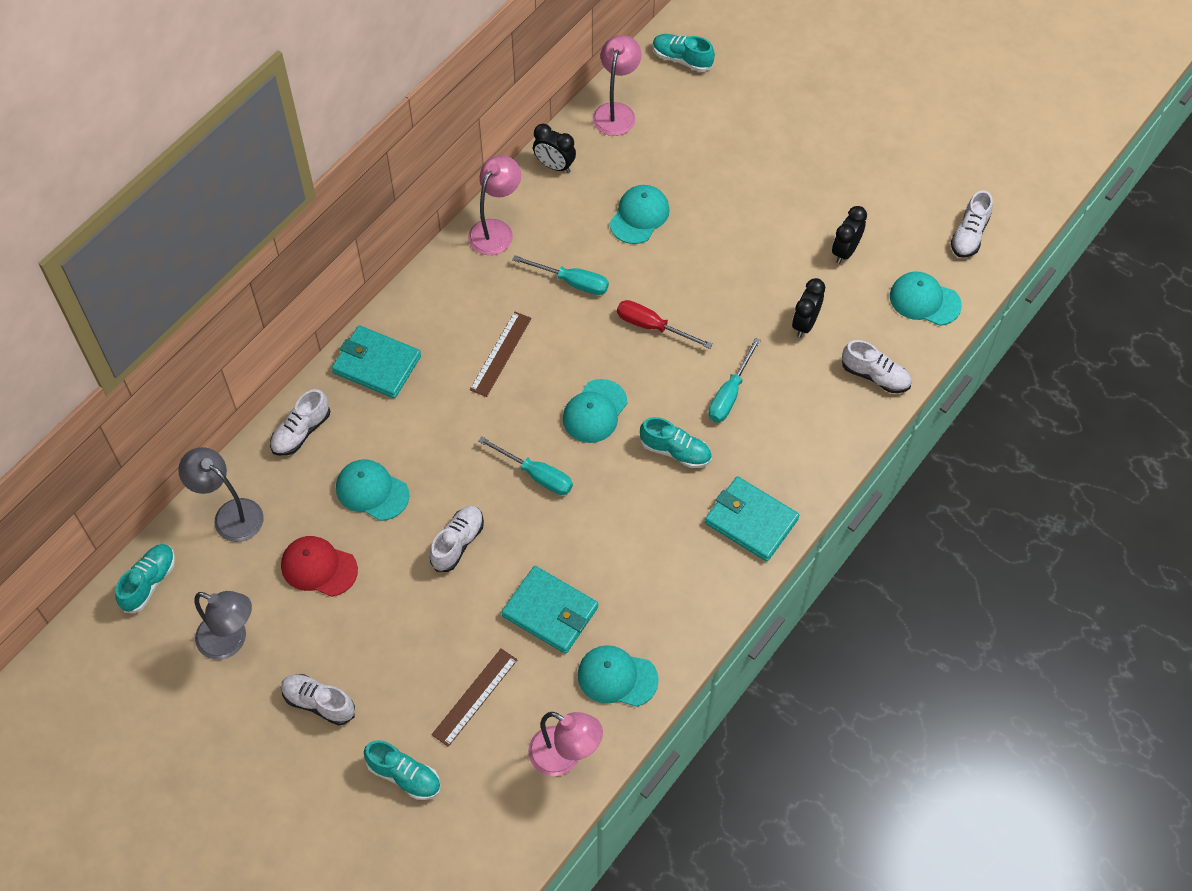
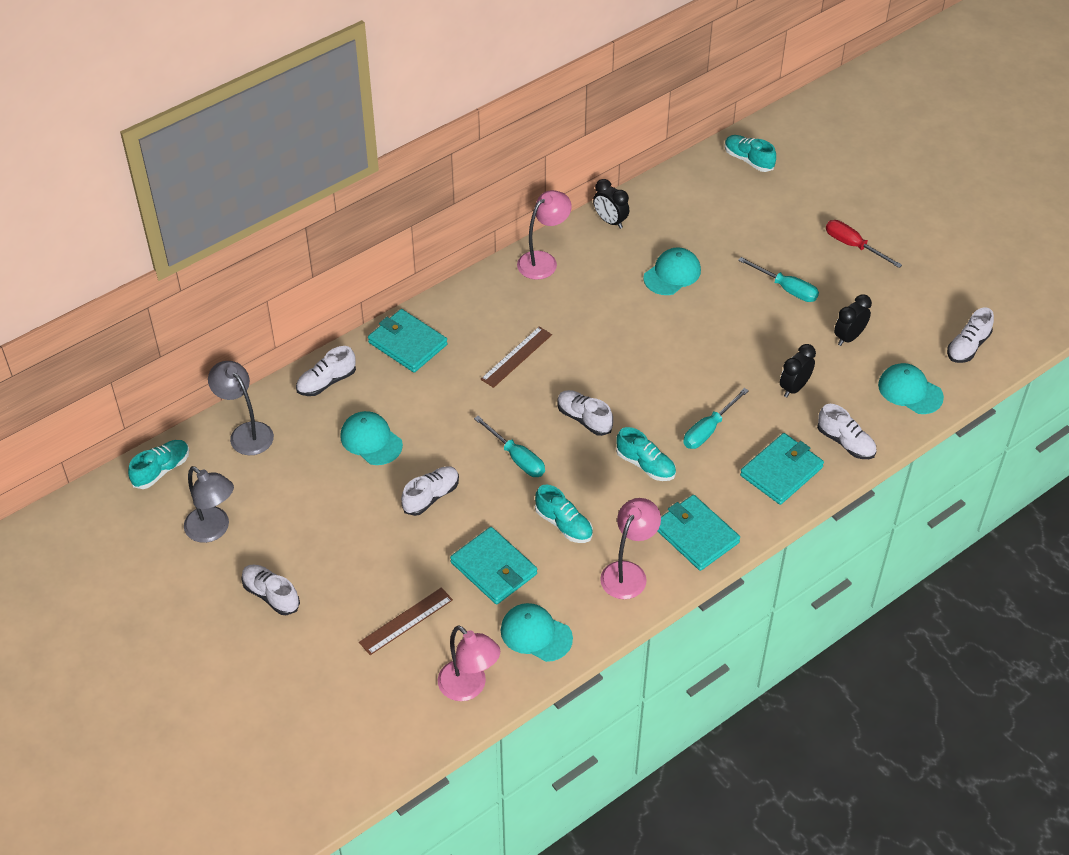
camera: 15 degrees right, 10 degrees down
(319, 567) = (306, 489): red cap -> none
(404, 776) = (325, 670): turquoise shoe -> turquoise shoe (564, 524)
(572, 282) = (596, 314): turquoise screwdriver -> turquoise screwdriver (786, 289)
(595, 411) = (584, 418): turquoise cap -> white shoe
(616, 112) = (677, 190): pink lamp -> pink lamp (628, 572)
(652, 326) = (656, 362): red screwdriver -> red screwdriver (853, 246)
(818, 425) = (781, 471): none -> turquoise wallet

